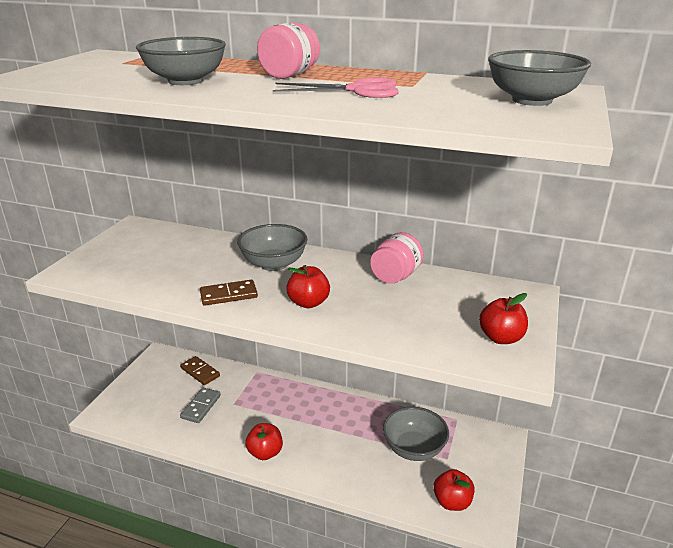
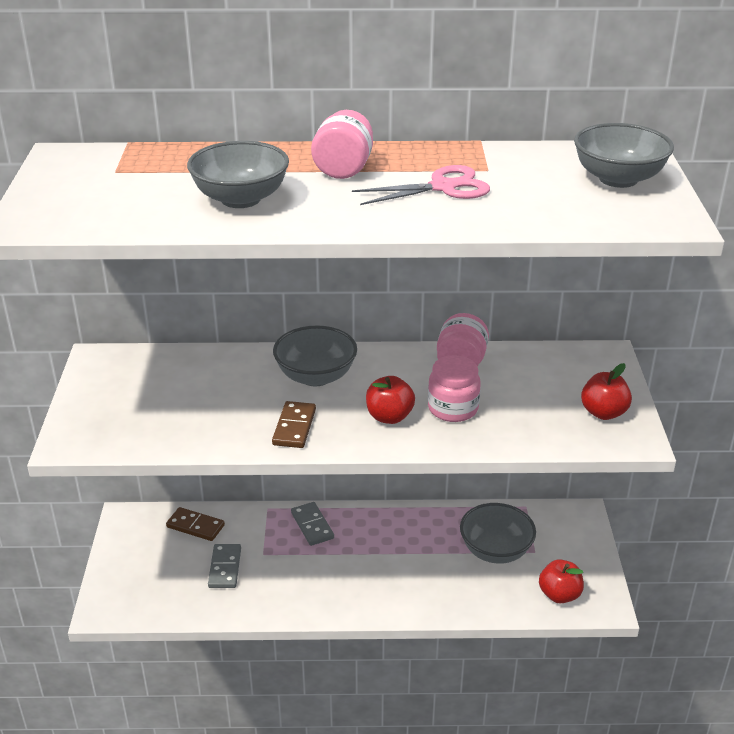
camera: 20 degrees left, 5 degrees up
(229, 295) = (294, 427): brown domino -> brown domino turned 45 degrees counterclockwise
(265, 453) = (335, 599): red apple -> none
(281, 392) = (312, 525): none -> grey domino
(365, 307) = (453, 408): none -> pink jar

